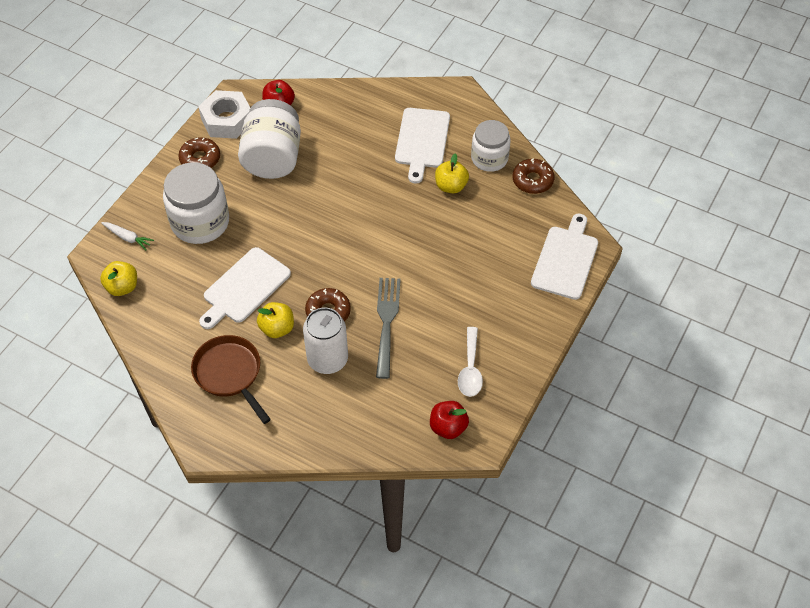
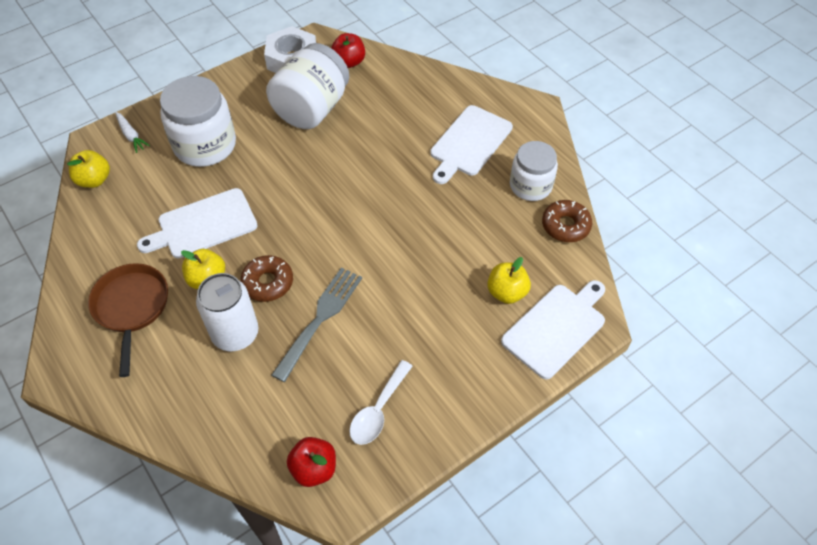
camera: 25 degrees right, 0 degrees up
(200, 159) = (244, 86): brown donut -> none
(451, 186) = (473, 200): yellow apple -> yellow apple (506, 292)

